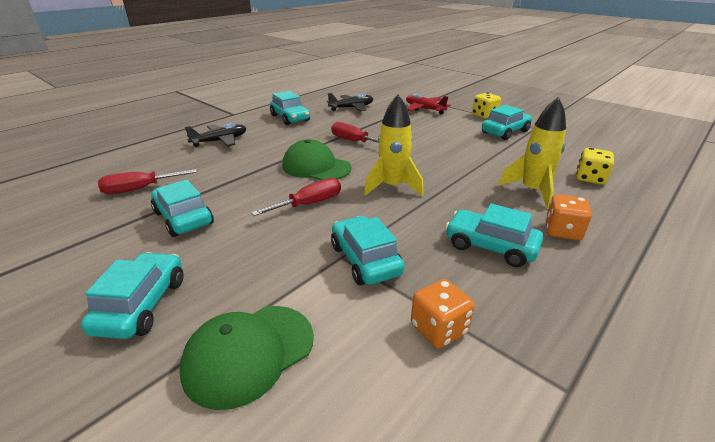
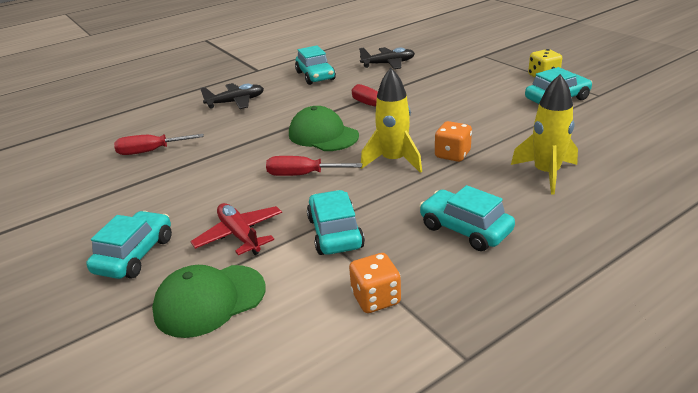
camera: 15 degrees right, 0 degrees up
(183, 218) = (183, 182): turquoise car -> none
(309, 204) = (302, 175): red screwdriver -> red screwdriver turned 150 degrees counterclockwise
(424, 109) = (473, 67): red plane -> red plane (240, 235)
(562, 231) = (552, 219): orange dice -> orange dice (452, 155)
(590, 178) = (626, 162): yellow dice -> none

